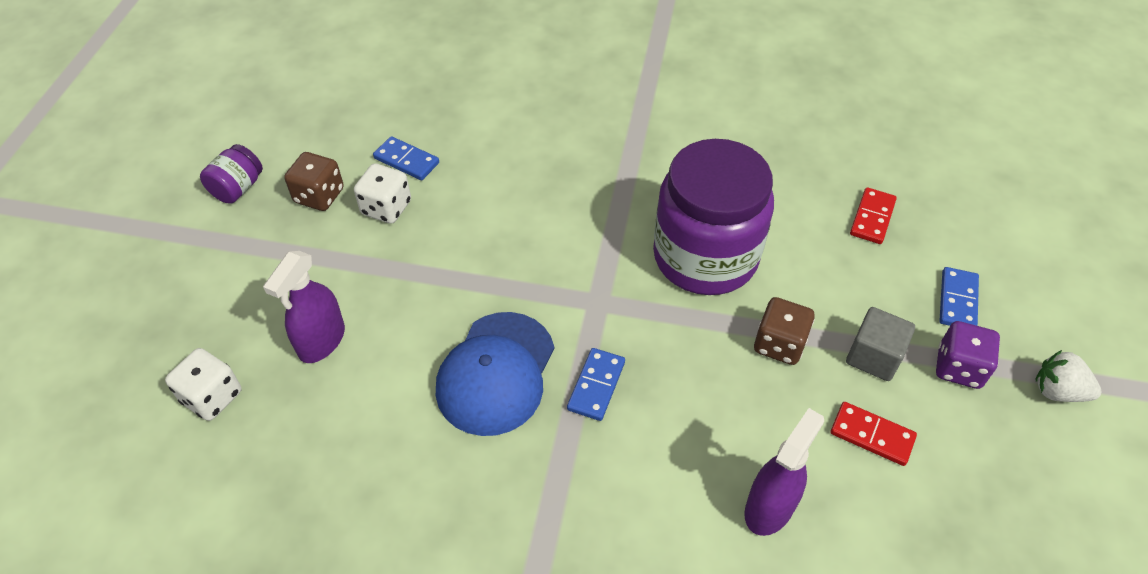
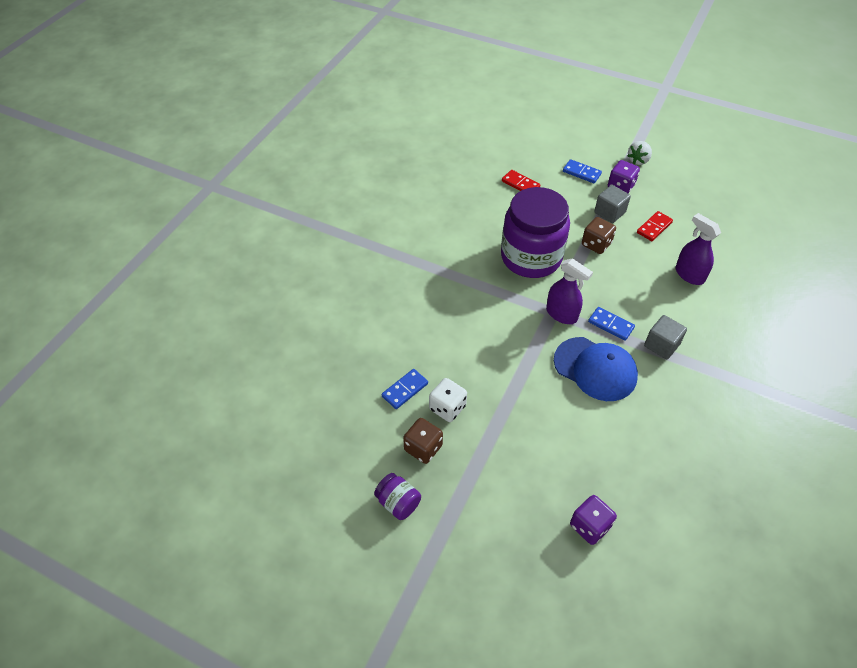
camera: 75 degrees left, 0 degrees up
(212, 397) = (590, 526): white dice -> purple dice
(321, 341) = (555, 457): purple spray bottle -> purple spray bottle (561, 314)
(575, 469) = (661, 345): none -> grey cube

